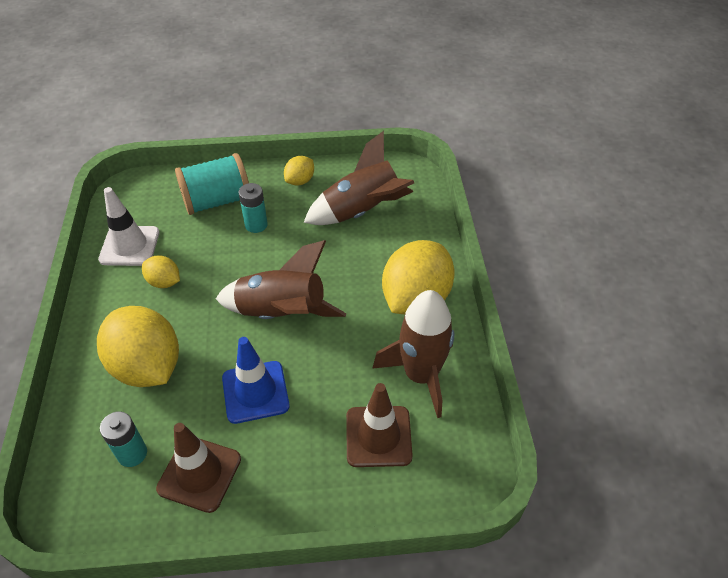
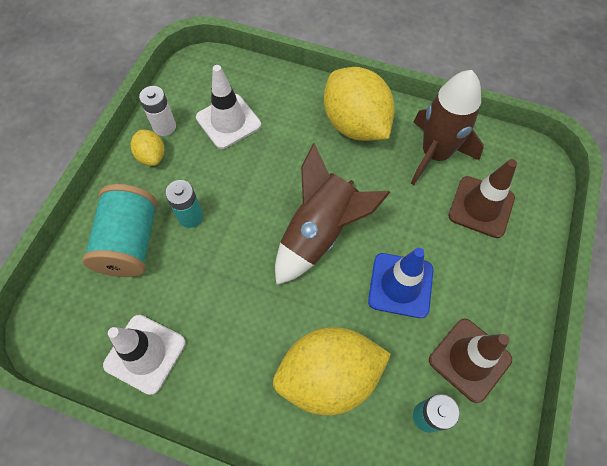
camera: 65 degrees left, 15 degrees up
(164, 282) = (221, 330): yellow lemon -> none
(332, 176) = (164, 126): none -> white battery
(362, 211) = (228, 121): brown rocket -> white traffic cone

